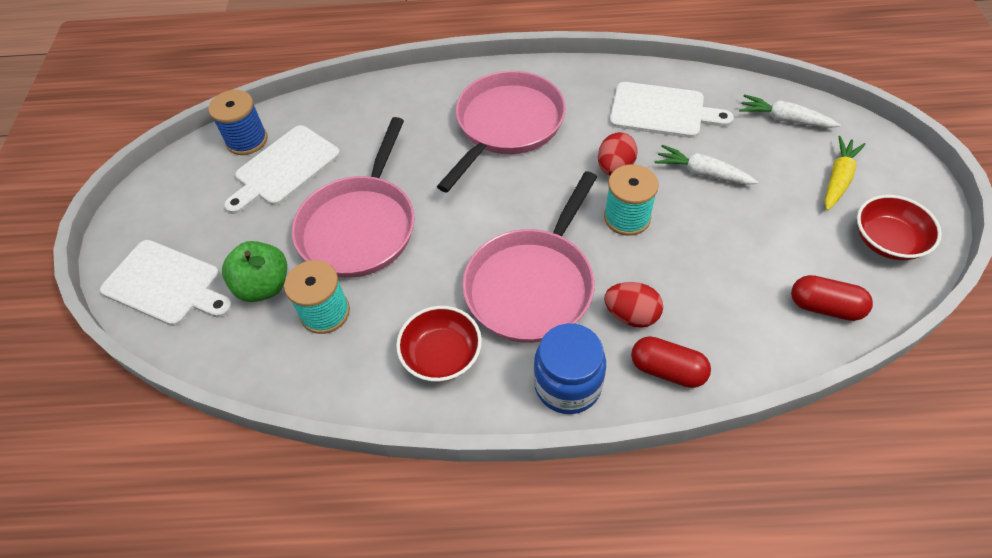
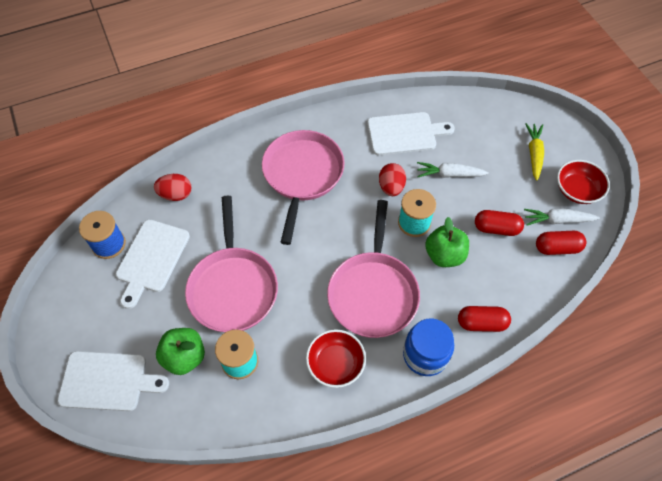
camera: 25 degrees left, 5 degrees up
(631, 315) = (445, 293): red egg -> red egg (176, 194)
(651, 268) = (444, 255): none -> green apple
(742, 256) = (496, 228): none -> red capsule
(784, 119) = (486, 118): white carrot -> white carrot (558, 220)

